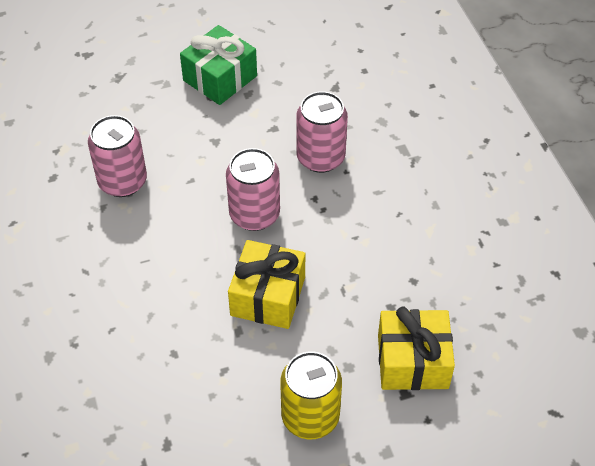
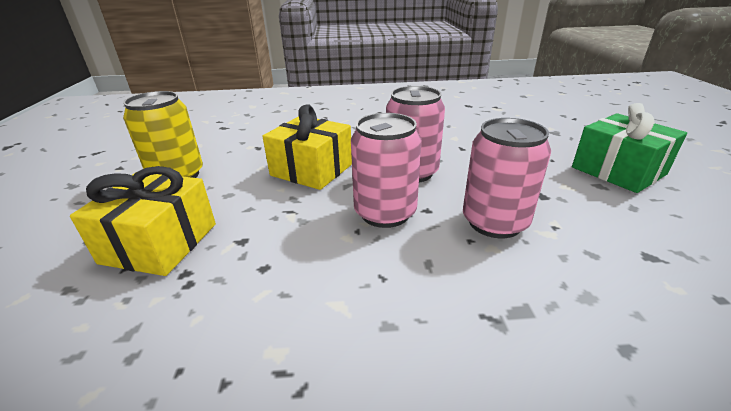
camera: 105 degrees right, 20 degrees down
(122, 182) = (462, 124): pink can -> pink can (385, 213)

